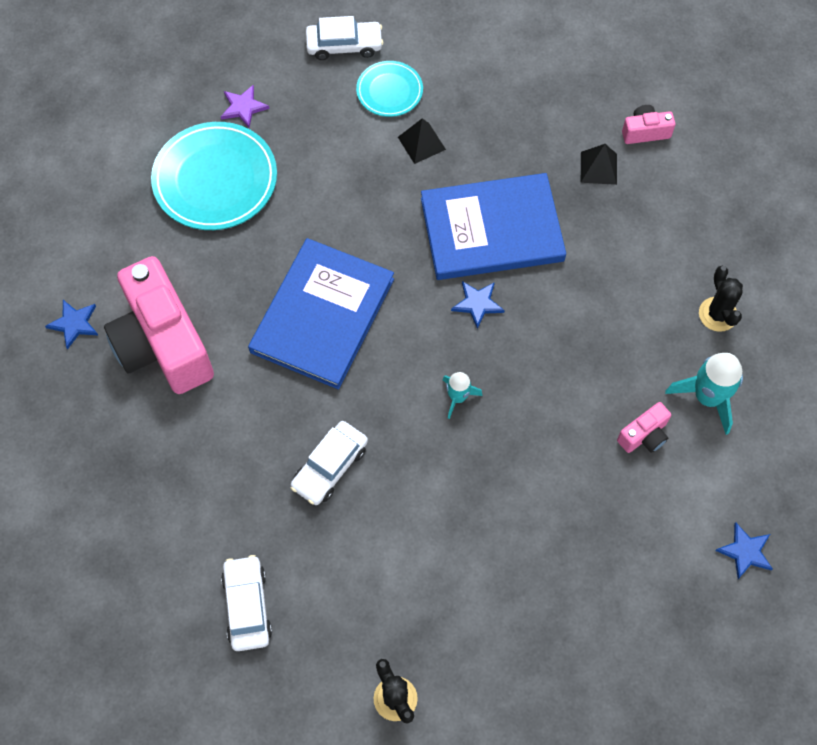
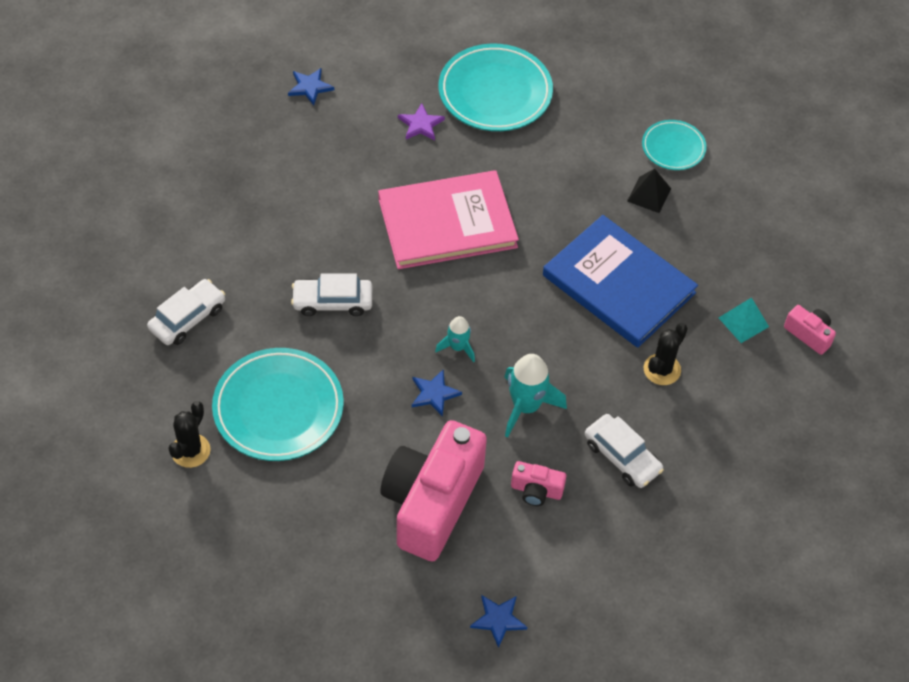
camera: 50 degrees right, 10 degrees down
(163, 343) = (340, 145): pink camera -> pink camera (432, 502)
(243, 107) = (570, 70): purple star -> purple star (420, 124)
(322, 315) = (447, 223): blue book -> pink book
(344, 45) = (684, 96): white car -> white car (622, 457)
(407, 590) = (278, 408): none -> turquoise plate
(477, 304) = (546, 313): blue star -> blue star (434, 394)
(598, 168) = (743, 322): black pyramid -> turquoise pyramid
(707, 397) = (609, 516): turquoise rocket -> turquoise rocket (526, 406)
(717, 314) = (691, 481): black cactus -> black cactus (662, 369)

